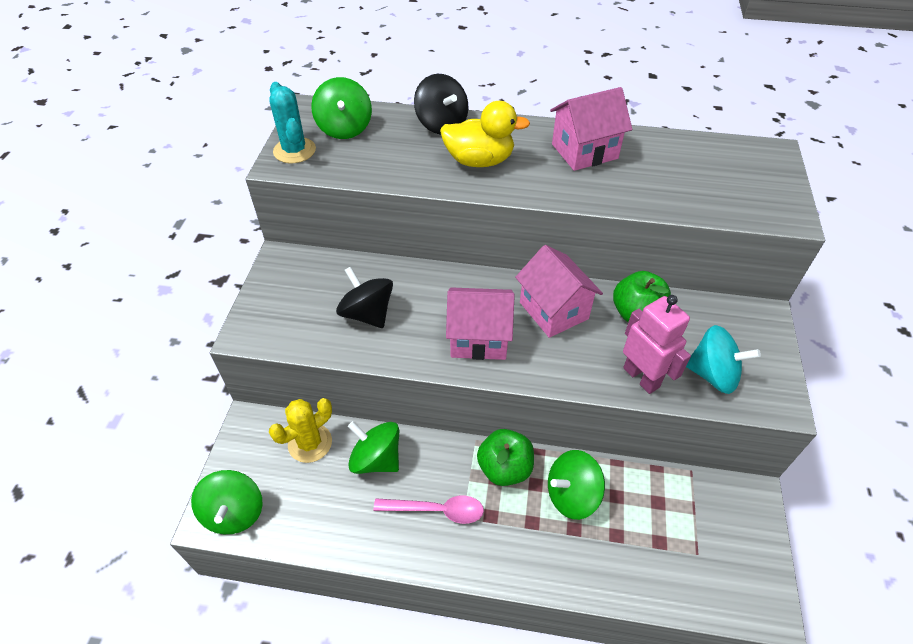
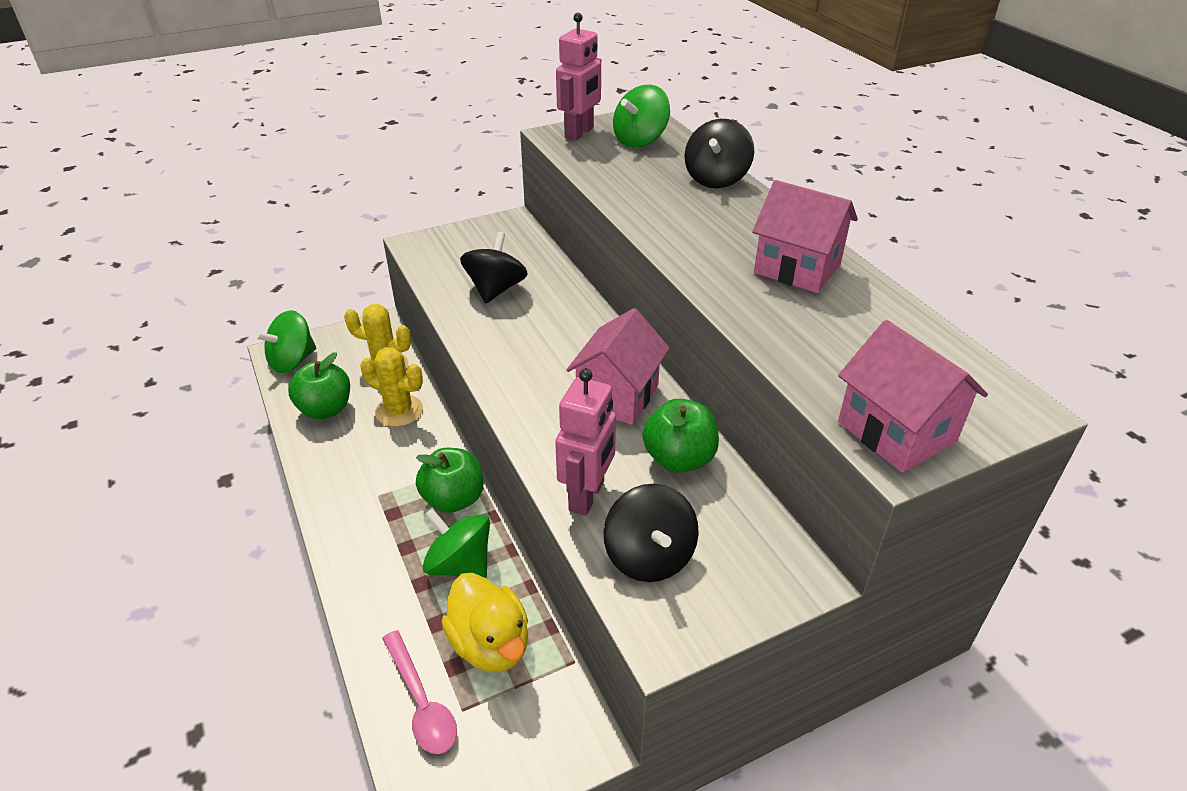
camera: 55 degrees right, 10 degrees down
(294, 150) = (579, 133): turquoise cactus -> pink robot
(327, 513) = (325, 409): none -> green apple
(376, 459) = (399, 411): green spinning top -> yellow cactus
(437, 510) = (373, 474): pink spoon -> pink spoon (421, 702)
(479, 161) = (691, 216): yellow duck -> yellow duck (490, 644)
(479, 338) = (530, 363): pink house -> pink house (896, 432)
(713, 374) = (649, 556): turquoise spinning top -> black spinning top

